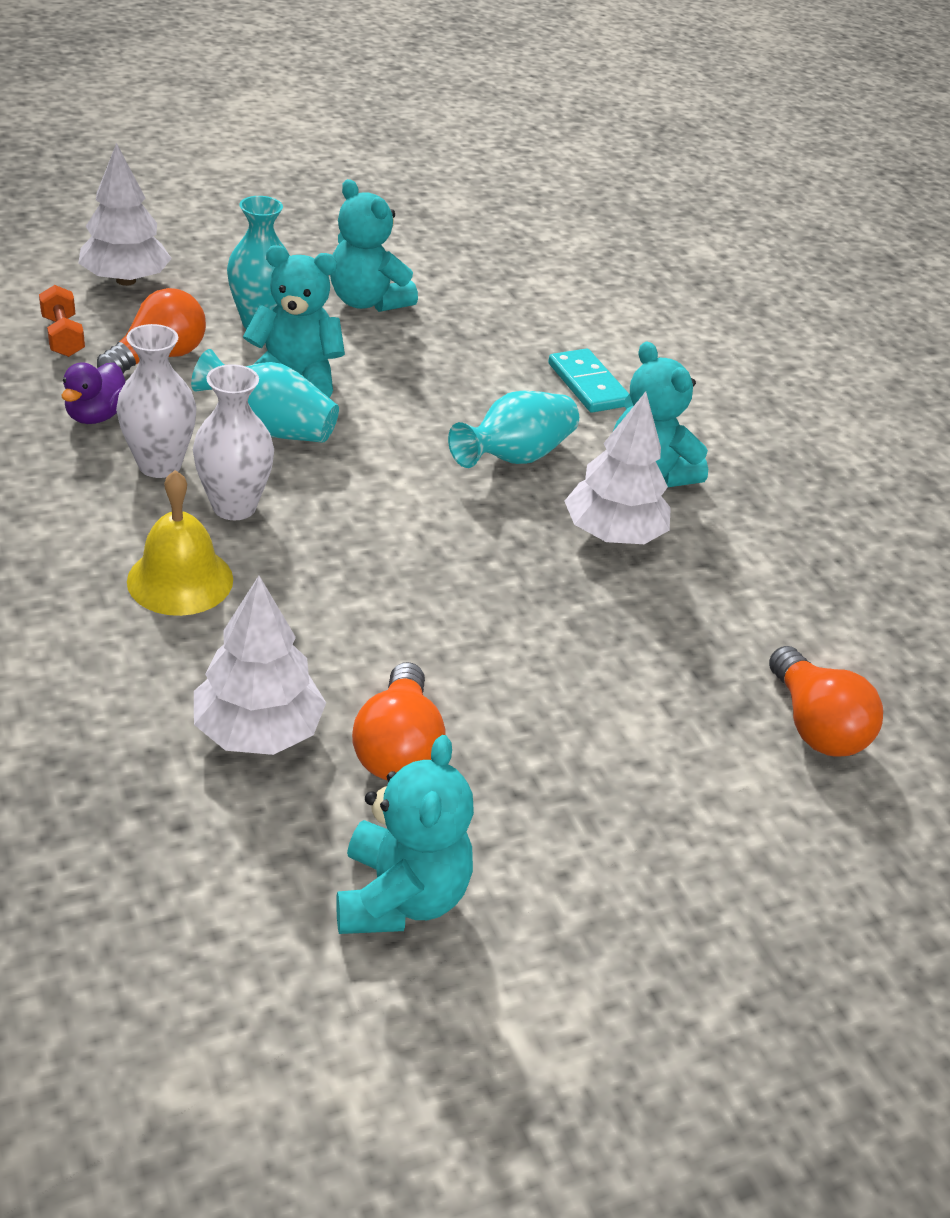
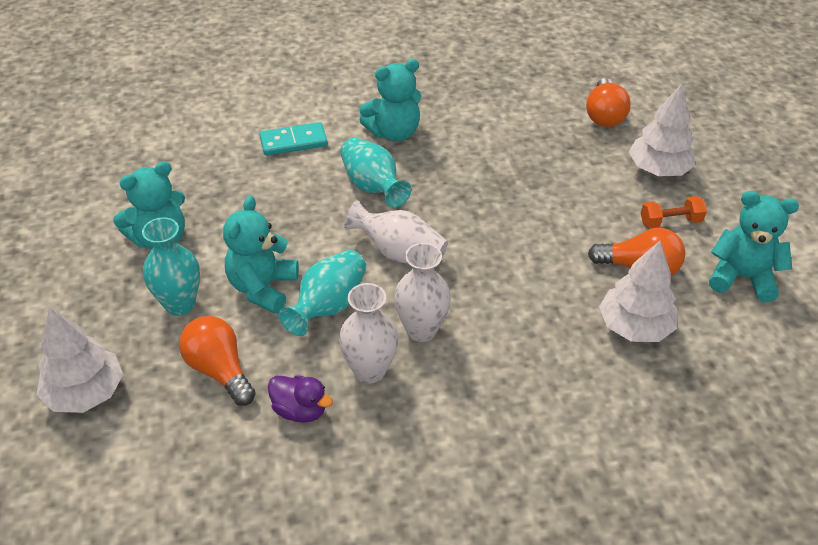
camera: 75 degrees left, 5 degrees up
(63, 337) = (174, 437): orange dumbbell -> orange dumbbell (670, 222)
(180, 580) = (500, 360): yellow bell -> none
(381, 484) = (399, 253): none -> white vase
(613, 534) = (453, 157): white tree -> white tree (658, 169)
(814, 725) = (604, 115): orange light bulb -> orange light bulb turned 105 degrees clockwise

